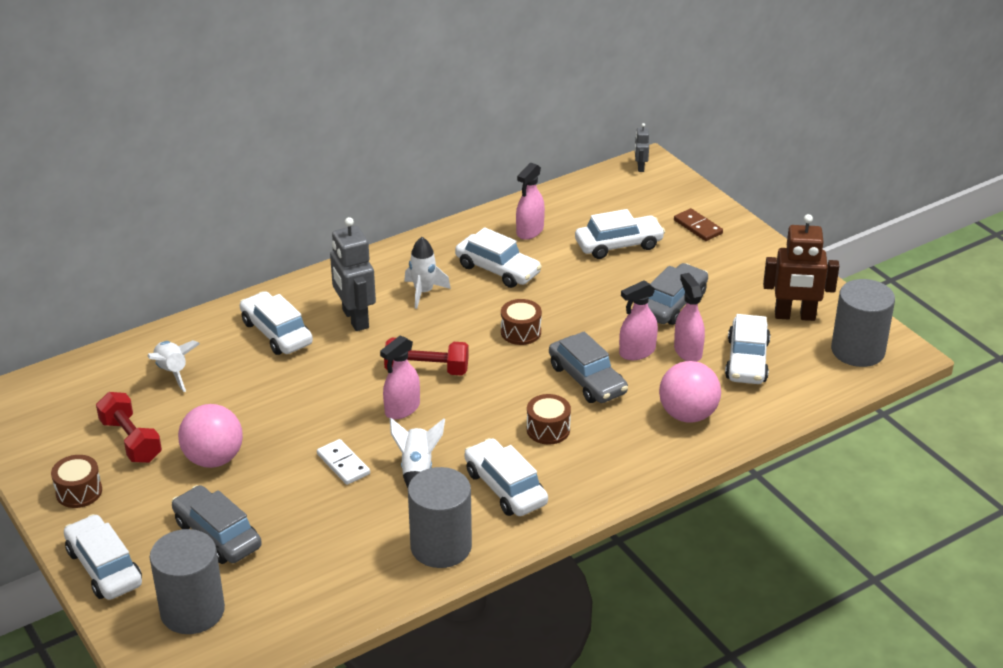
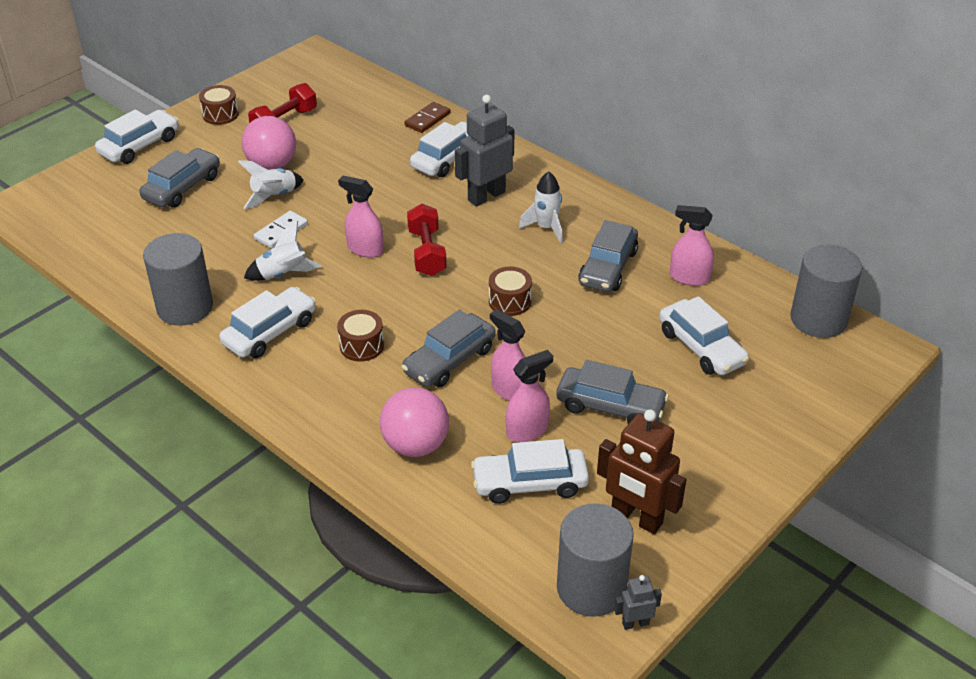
camera: 75 degrees right, 5 degrees up
(172, 372) = (375, 120): white rocket -> white rocket (274, 196)
(192, 611) = (97, 195): grey cylinder -> grey cylinder (818, 319)
(497, 270) = (608, 268): white car -> grey car
(640, 167) = (872, 341): grey robot -> grey robot (635, 623)
(697, 227) = (776, 407): brown domino -> brown domino (427, 119)
(795, 316) = (636, 518): brown robot -> brown robot turned 45 degrees counterclockwise

